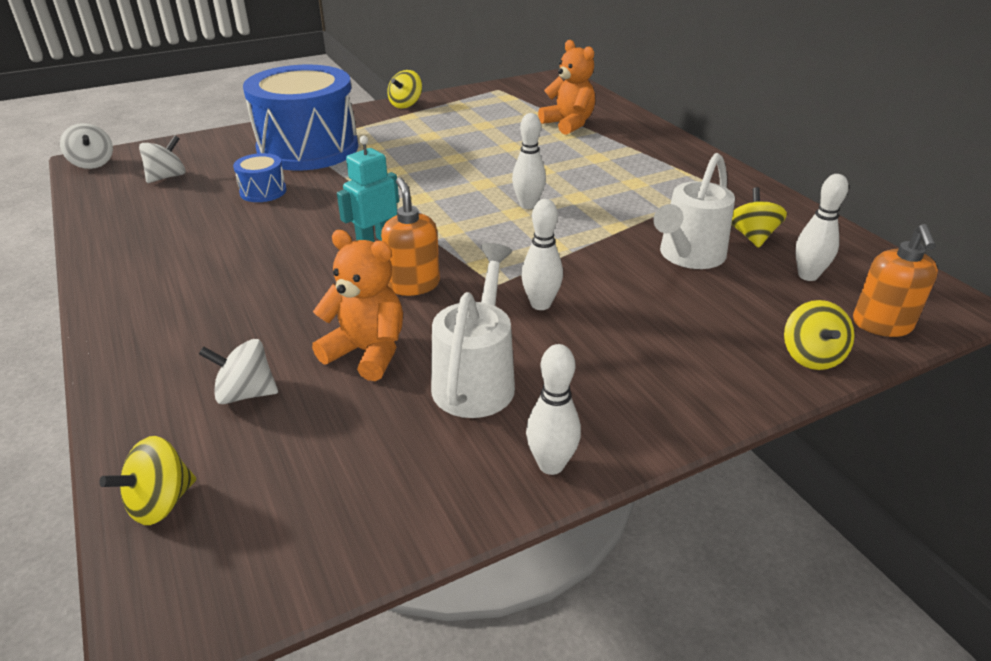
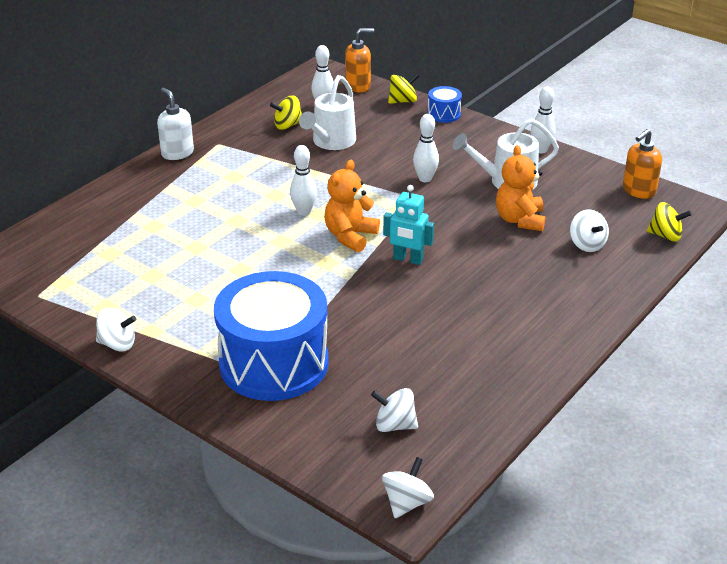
camera: 115 degrees left, 0 degrees up
(263, 191) = (377, 348): blue drum -> blue drum (444, 114)
(406, 104) = (117, 344): yellow spinning top -> white spinning top
(413, 284) = (444, 226): orange soap dispenser -> orange soap dispenser (638, 191)
(568, 124) = (125, 229): orange teddy bear -> orange teddy bear (350, 236)
(688, 256) = (331, 142): white watering can -> white watering can turned 105 degrees clockwise
(706, 163) = (177, 153): none -> white soap dispenser

